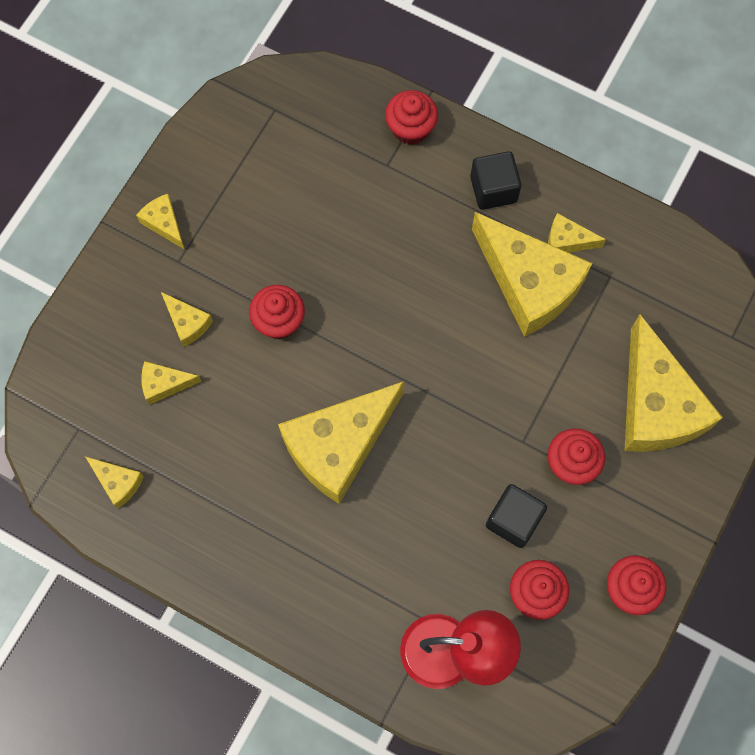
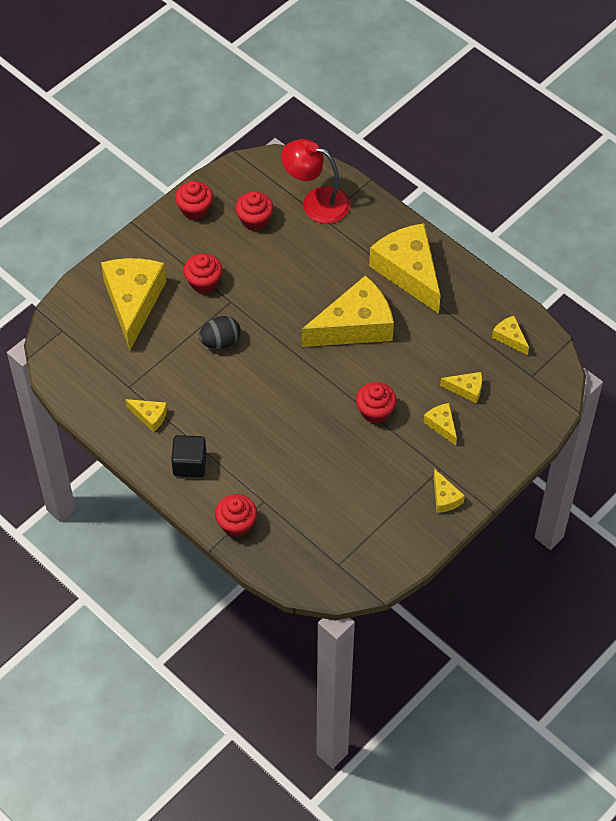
camera: 165 degrees left, 15 degrees down
(513, 520) = (253, 260): black cube -> none
(515, 373) = (220, 342): none -> black egg
(529, 283) = (189, 395): yellow cheese -> yellow cheese (408, 272)

